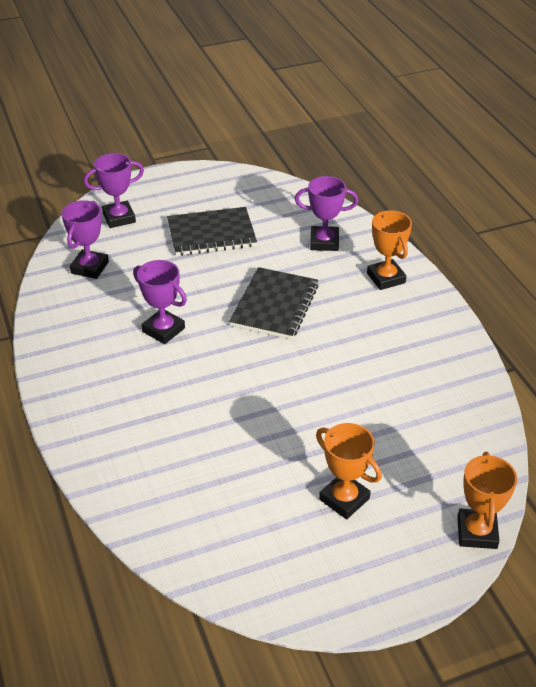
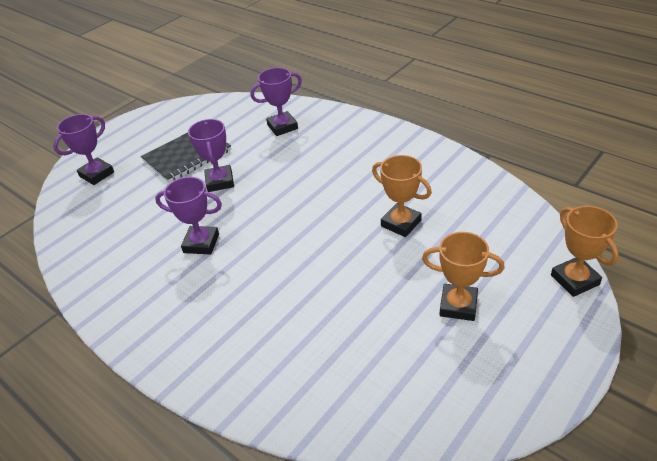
camera: 25 degrees left, 0 degrees up
(90, 267) = (97, 222): purple trophy -> purple trophy (220, 182)
(274, 305) = (280, 186): black notebook -> none
(386, 278) = (349, 132): orange trophy -> orange trophy (401, 223)

